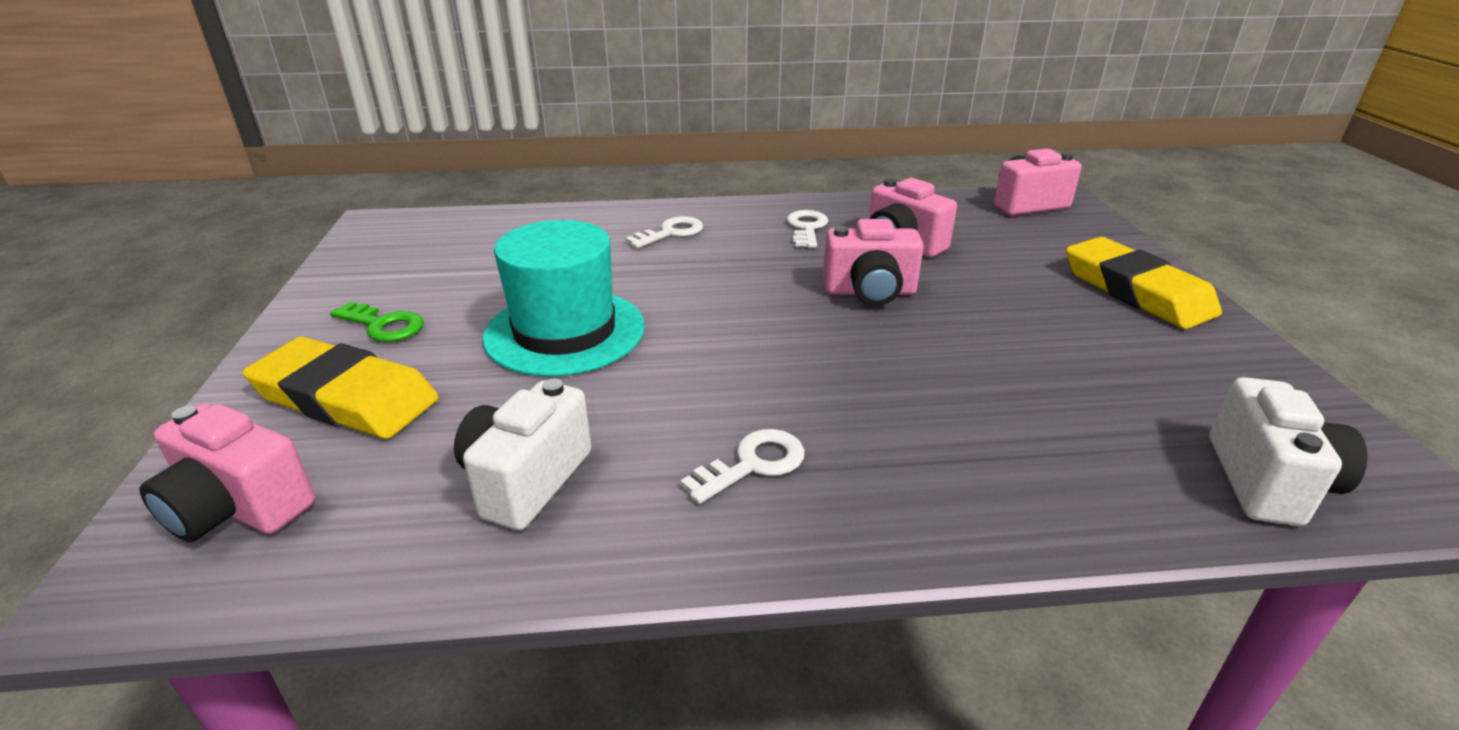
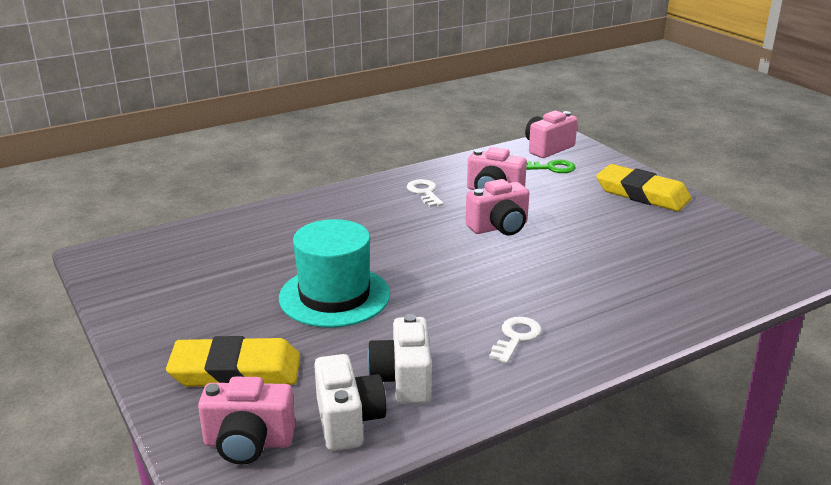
camera: 25 degrees left, 5 degrees down
(383, 325) = (203, 323): green key -> green key (551, 168)
(671, 233) = (336, 215): white key -> none
(1267, 482) = (752, 280): white camera -> white camera (348, 421)

